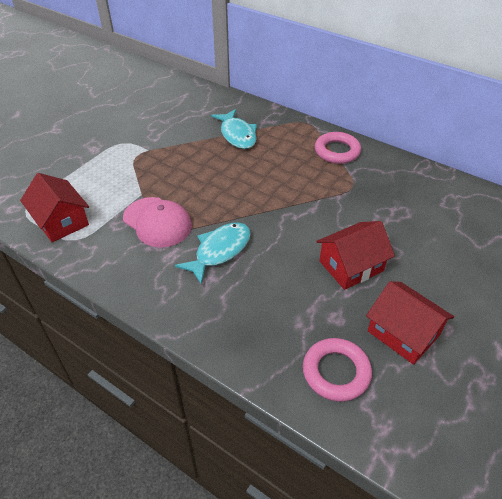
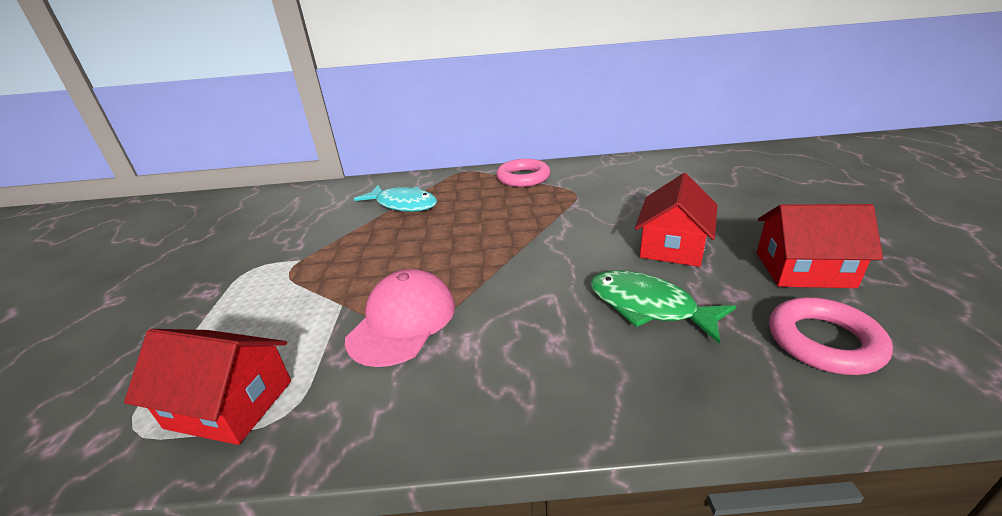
camera: 35 degrees left, 15 degrees down
(157, 222) = (403, 321): pink cap -> pink cap turned 75 degrees counterclockwise
(219, 251) = (525, 306): turquoise fish -> none
(278, 293) = (648, 307): none -> green fish

